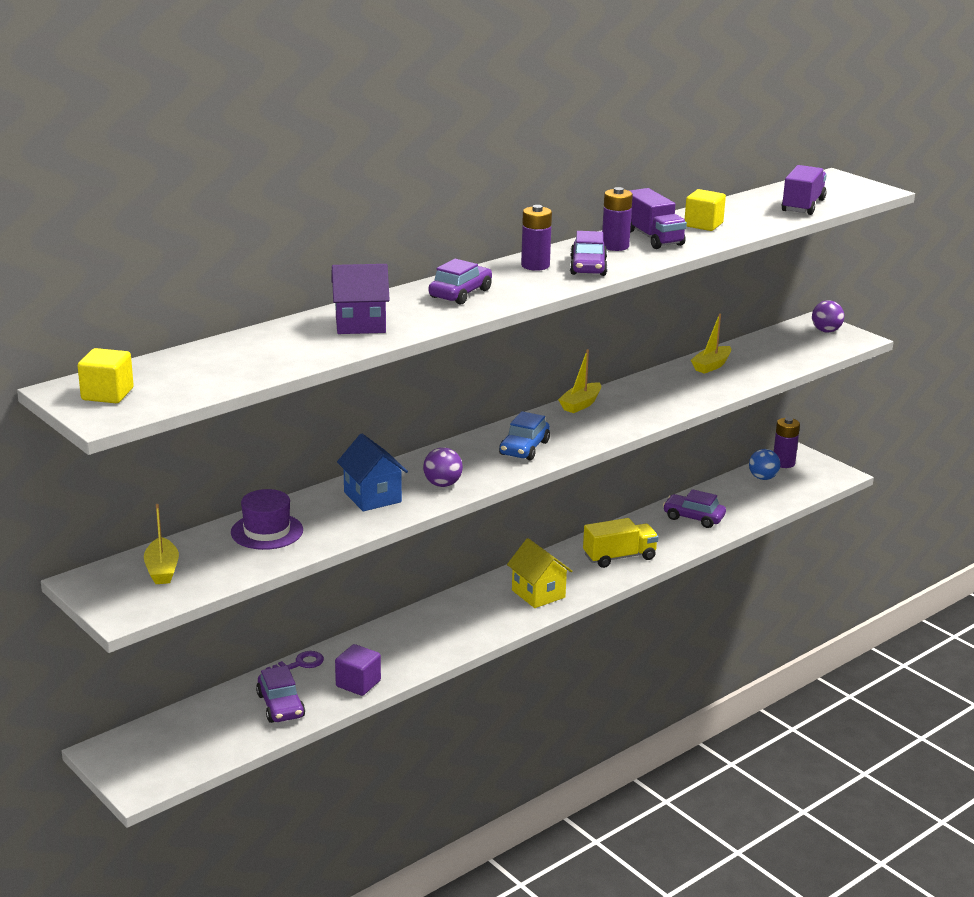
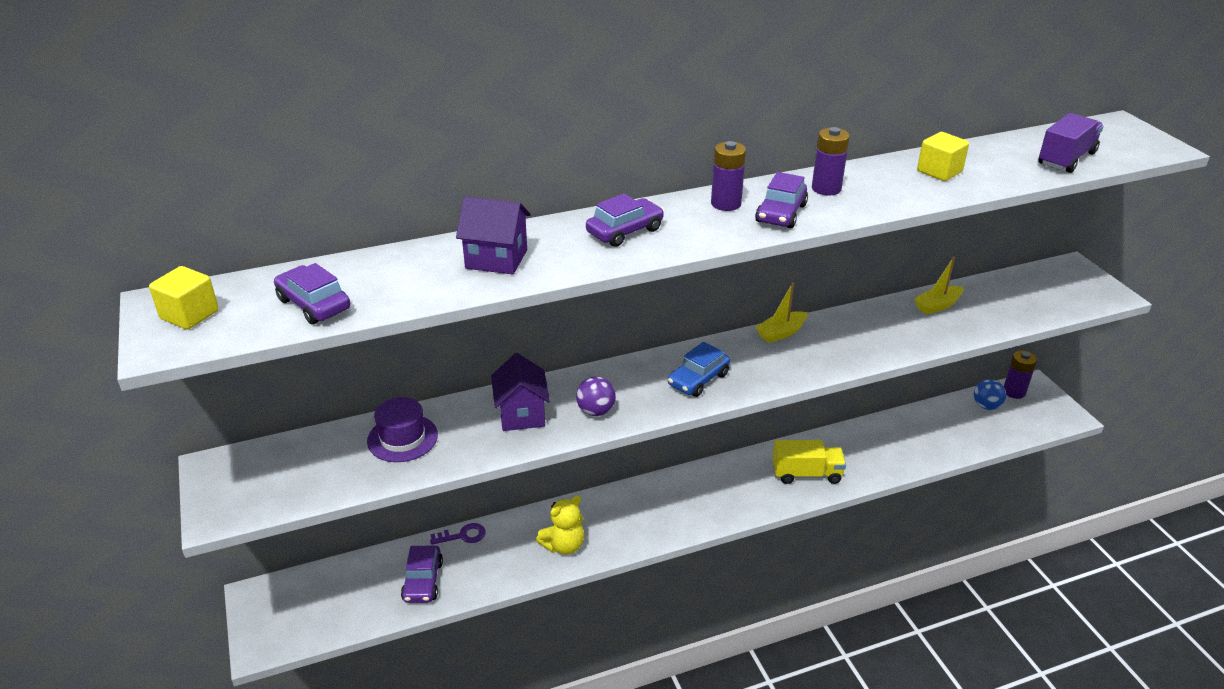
camera: 20 degrees right, 10 degrees up
(162, 570) = (284, 467): yellow boat -> none
(358, 683) = (501, 572): purple cube -> none
(372, 497) = (521, 414): blue house -> purple house
(410, 652) = (563, 545): none -> yellow teddy bear
(538, 594) = (711, 502): yellow house -> none
(652, 238) = (873, 182): purple truck -> none
(693, 518) = (898, 441): purple car -> purple car (314, 304)
(826, 331) = (1079, 279): purple ball -> none

